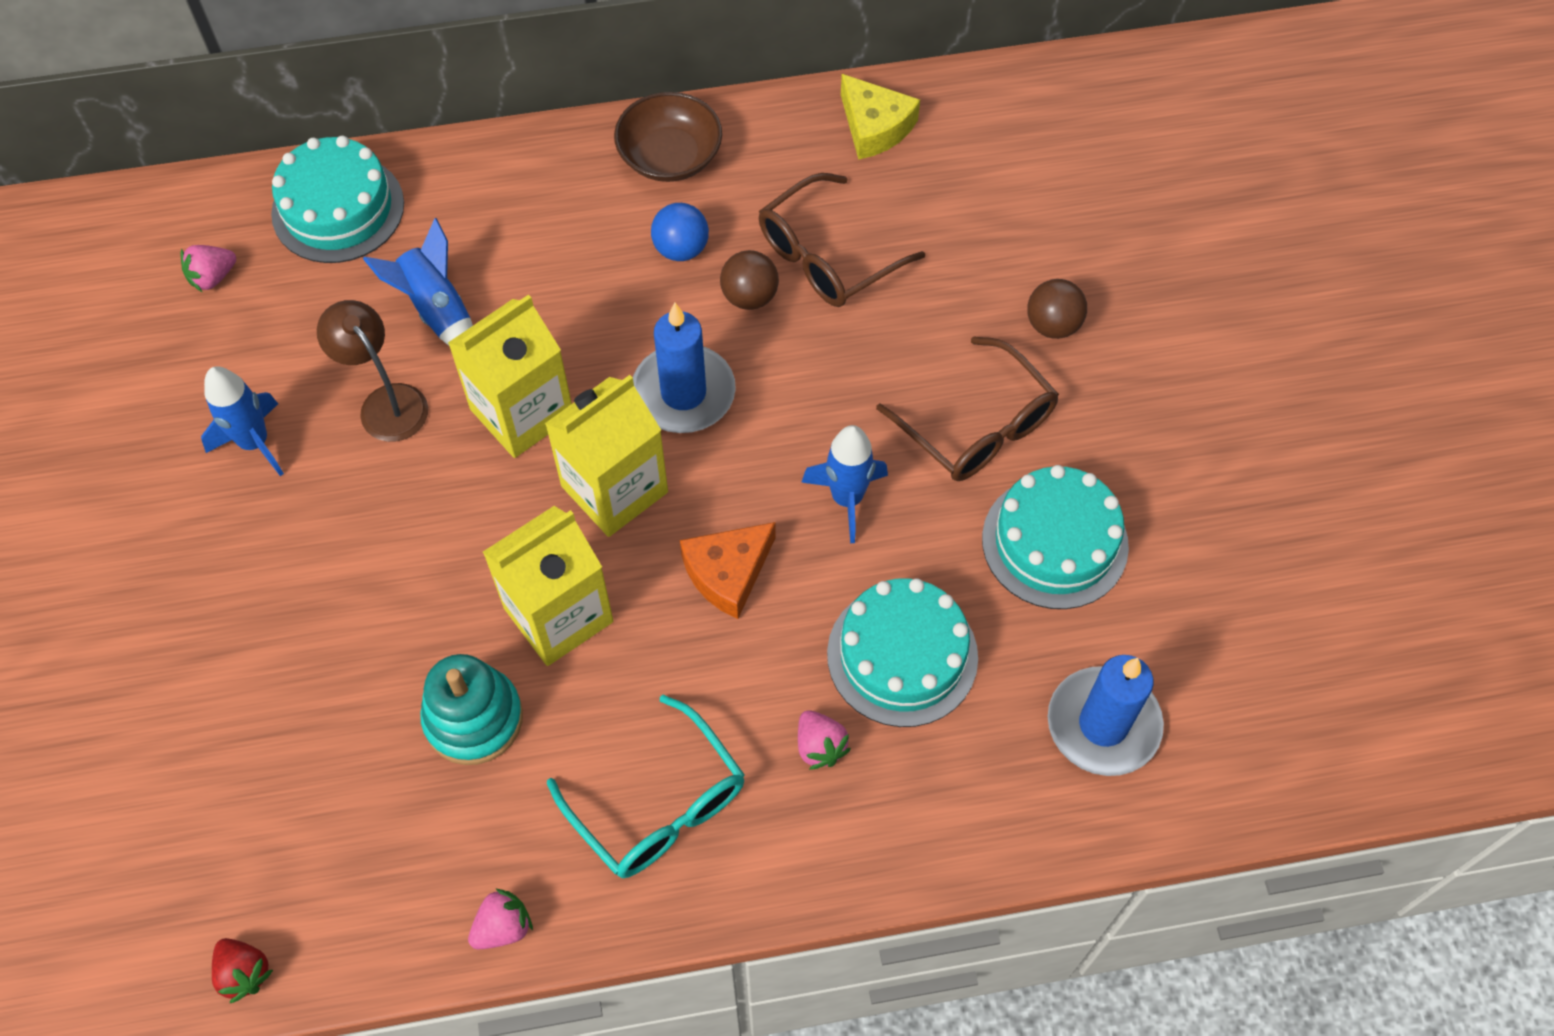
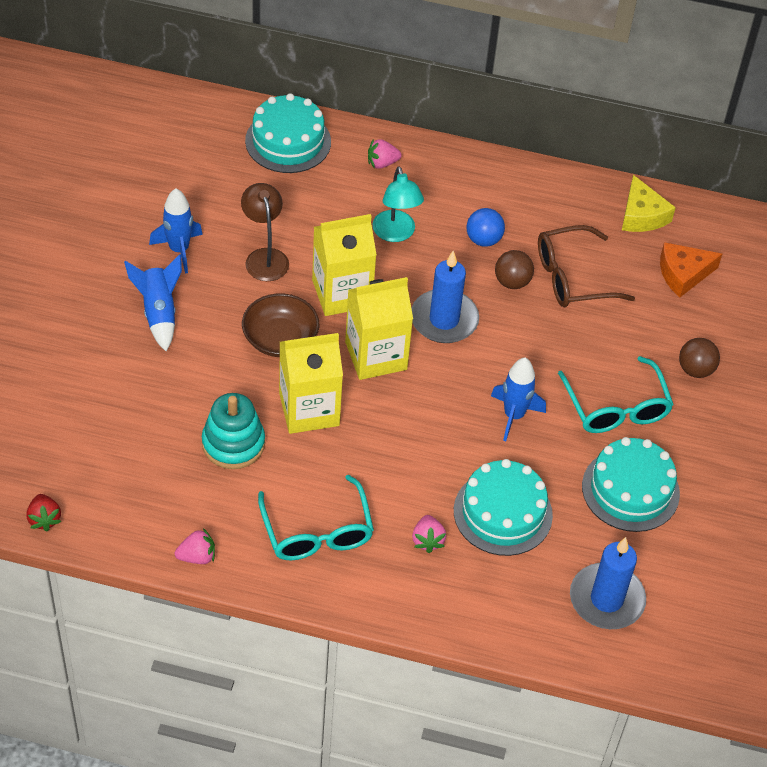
camera: 20 degrees right, 10 degrees down
(213, 277) = (197, 152): pink strawberry -> pink strawberry (382, 163)
(437, 310) = (319, 218): blue rocket -> blue rocket (159, 312)
(555, 289) = (395, 233): none -> turquoise lamp
(670, 156) = (503, 185): brown bowl -> brown bowl (280, 339)
(728, 573) = (420, 427): orange cheese -> orange cheese (683, 274)
(976, 425) = (616, 407): brown glasses -> turquoise glasses

